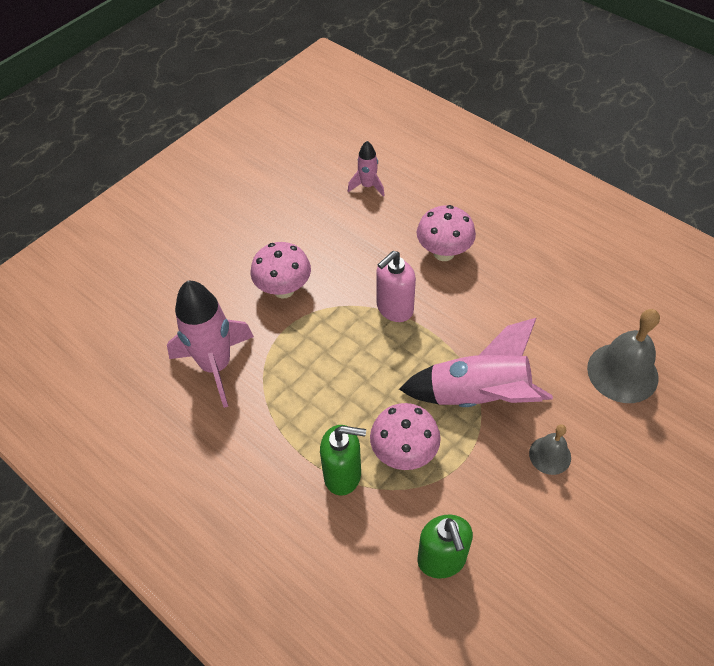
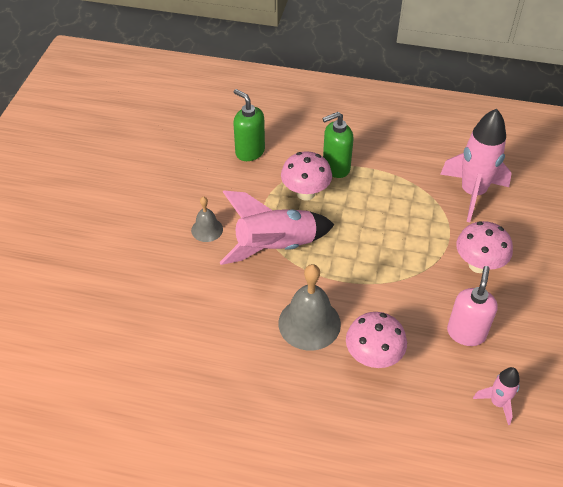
camera: 150 degrees right, 5 degrees down
(394, 309) = (380, 286): pink soap dispenser -> pink soap dispenser (466, 333)
(622, 372) = (171, 310): grey bell -> grey bell (309, 323)

